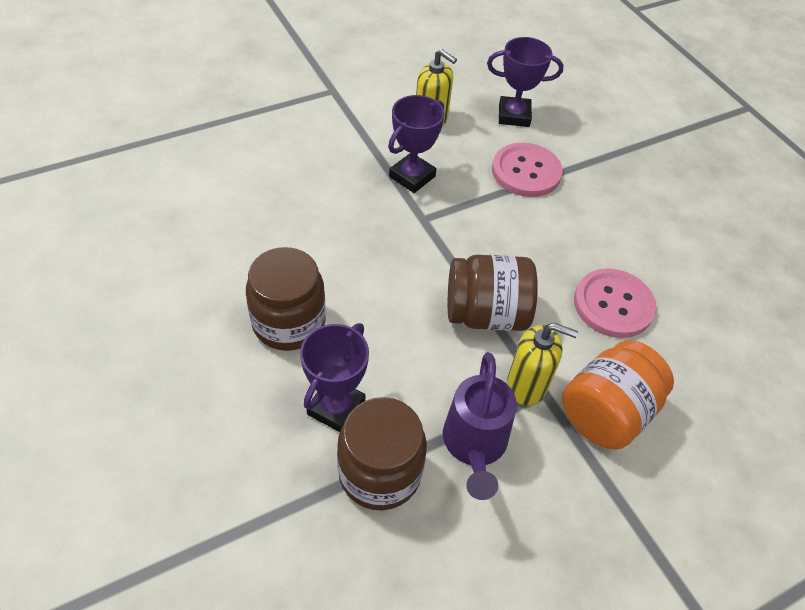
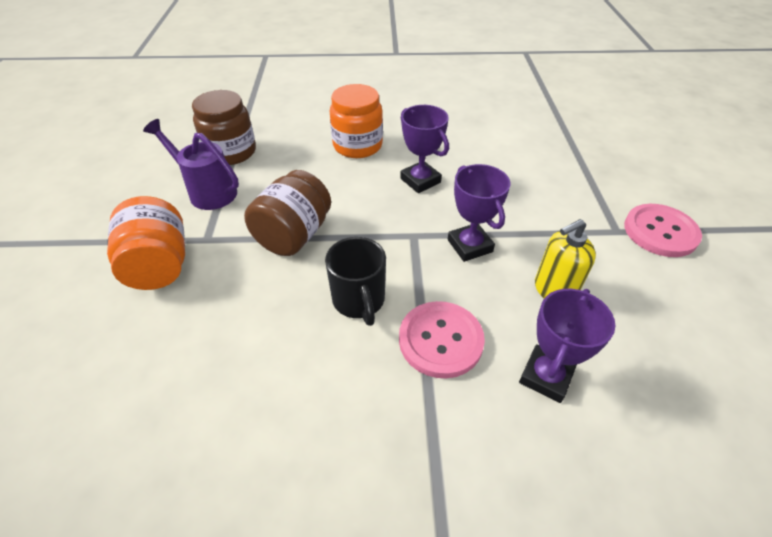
camera: 120 degrees right, 5 degrees down
(289, 323) = (357, 145): brown jar -> orange jar
(336, 408) = (284, 148): purple trophy -> purple trophy (420, 180)
(527, 231) = (359, 301): none -> black mug
(527, 385) = (220, 232): yellow soap dispenser -> none
(613, 305) = (235, 324): pink button -> pink button (660, 232)

